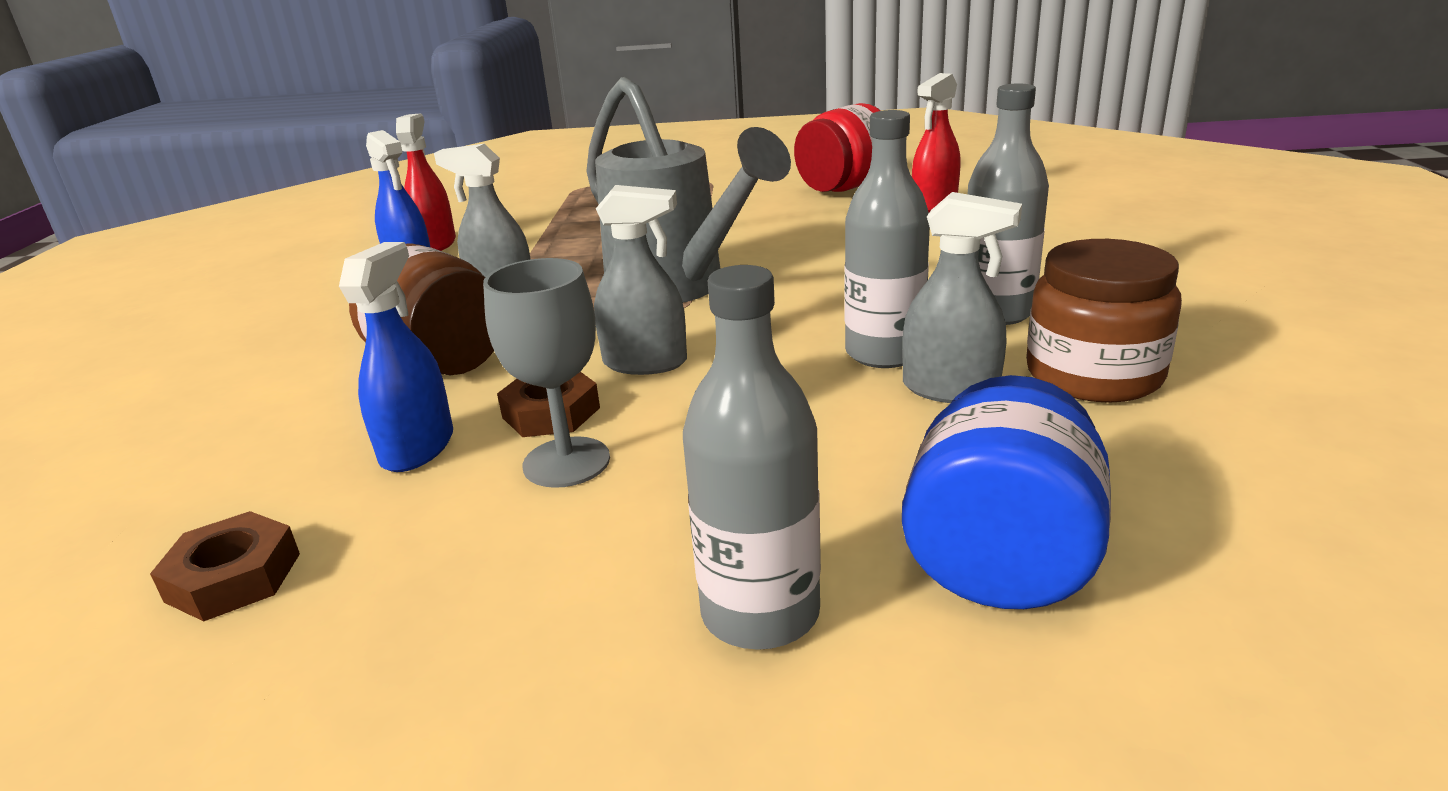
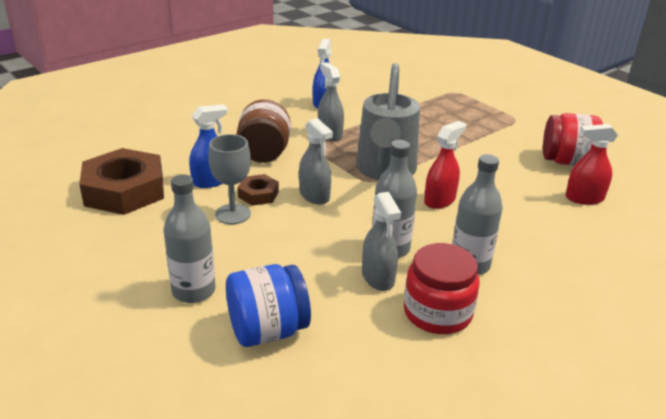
camera: 45 degrees right, 5 degrees up
(234, 577) = (124, 190): brown nut -> brown nut, size x2.09
(436, 244) = (351, 94): red spray bottle -> red spray bottle (439, 200)
(1093, 375) = (437, 312): brown jar -> red jar

